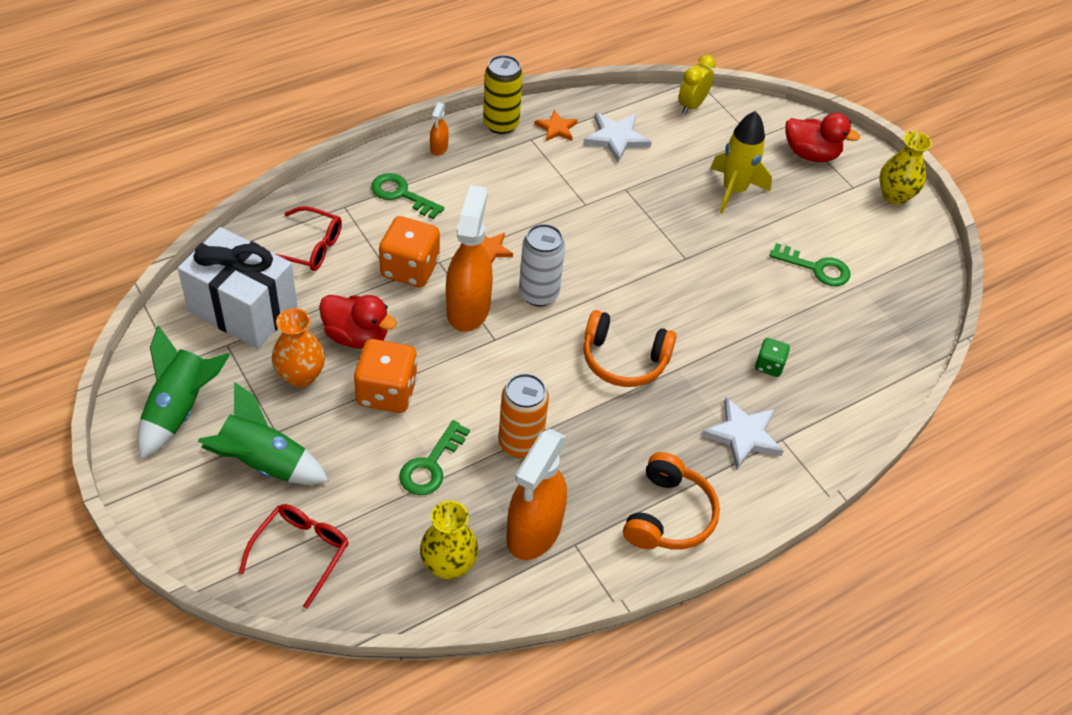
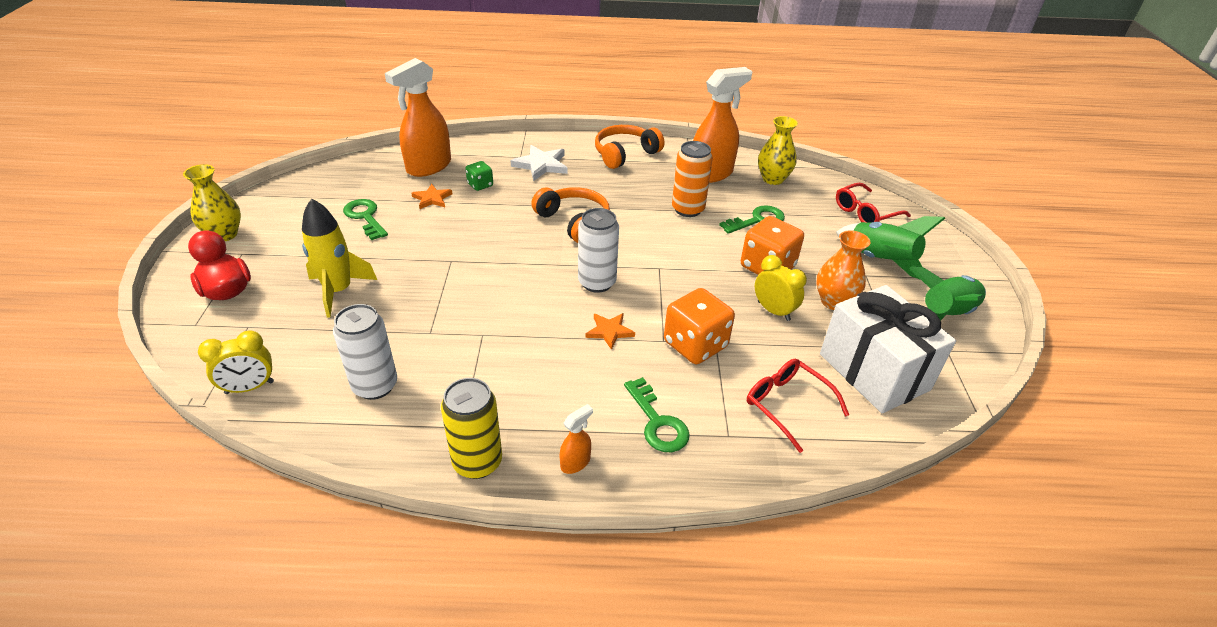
camera: 145 degrees left, 10 degrees down
(357, 336) = (773, 311): red duck -> yellow clock
(468, 308) = (664, 295): orange spray bottle -> orange spray bottle (428, 167)
(556, 128) = (422, 427): orange star -> orange star (432, 199)
(616, 138) = (375, 386): white star -> white can

